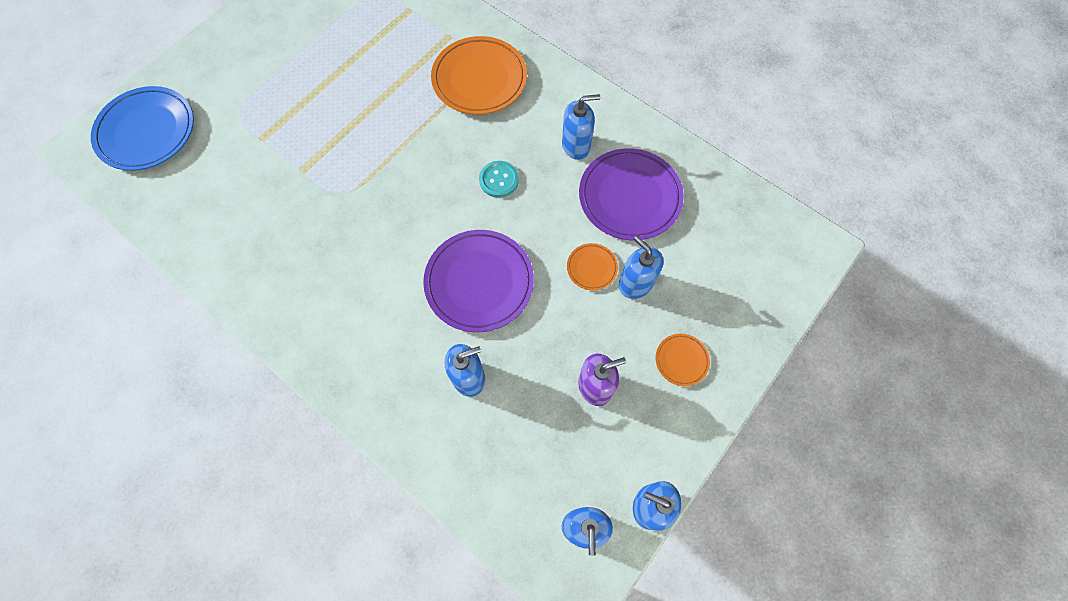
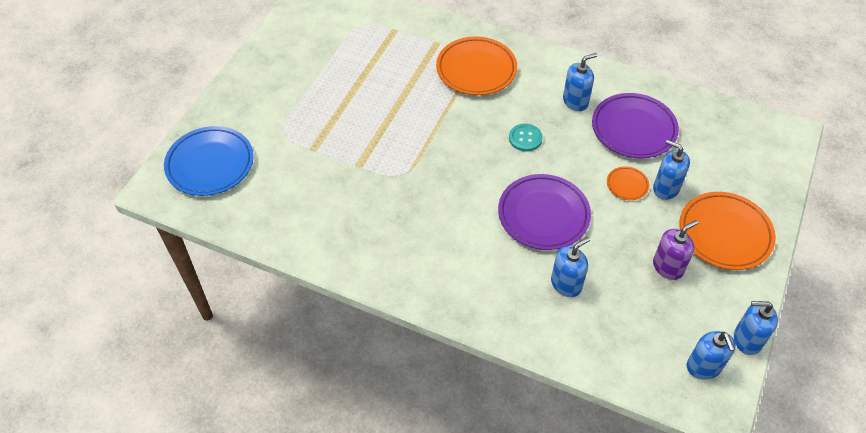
camera: 15 degrees left, 15 degrees down
(681, 360) = (725, 233): orange plate -> orange plate, size x2.12

